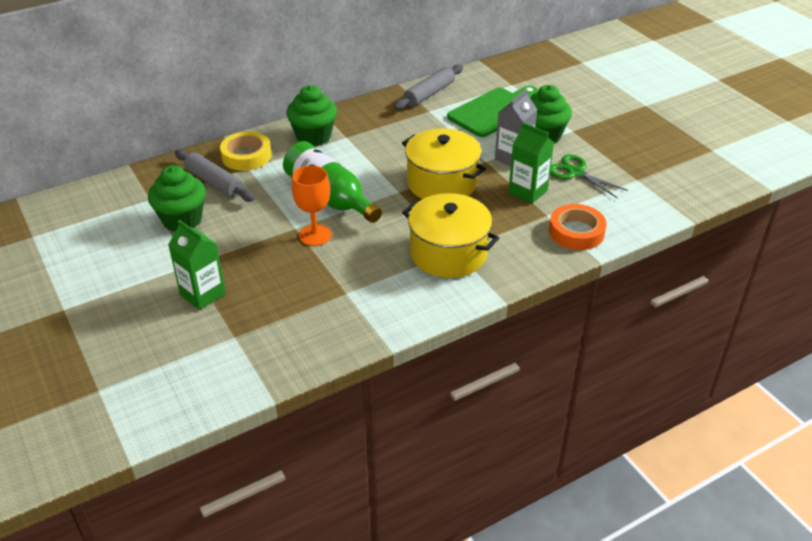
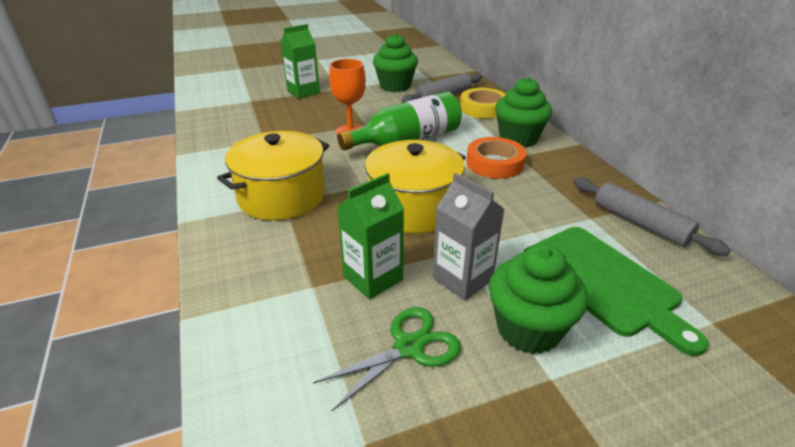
camera: 100 degrees right, 5 degrees down
(576, 232) = (259, 309): orange tape -> orange tape (495, 163)

